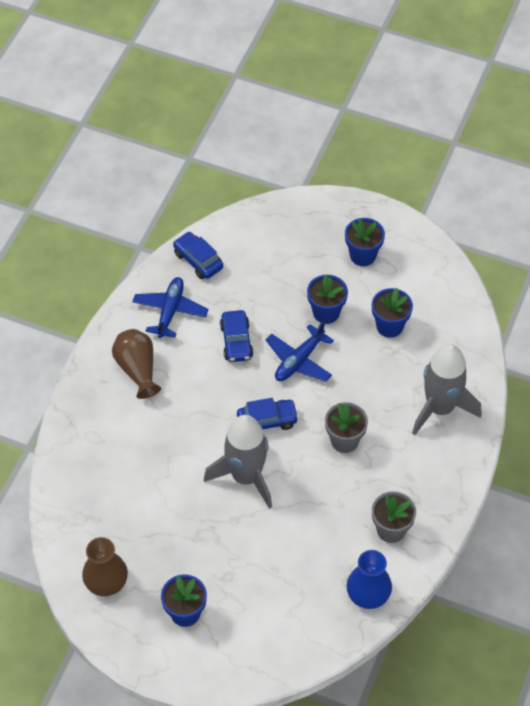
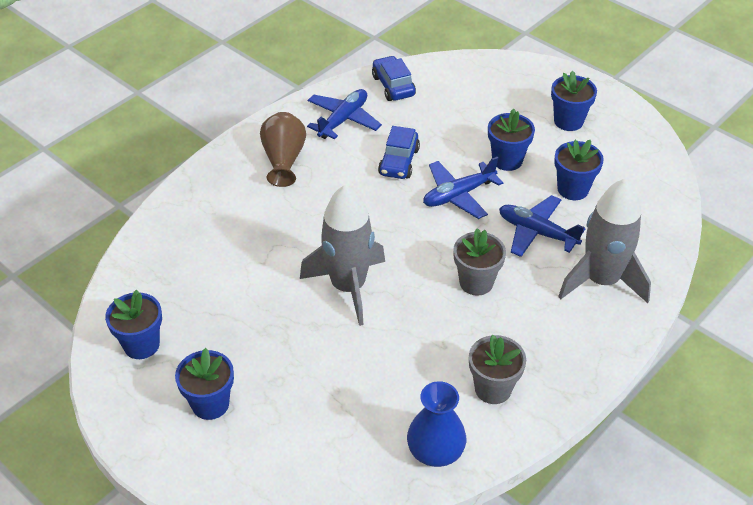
camera: 20 degrees right, 10 degrees down
(106, 581) = (141, 345): brown vase -> blue flower pot
(267, 421) = (397, 241): blue car -> none
(375, 378) = (537, 232): none -> blue plane

